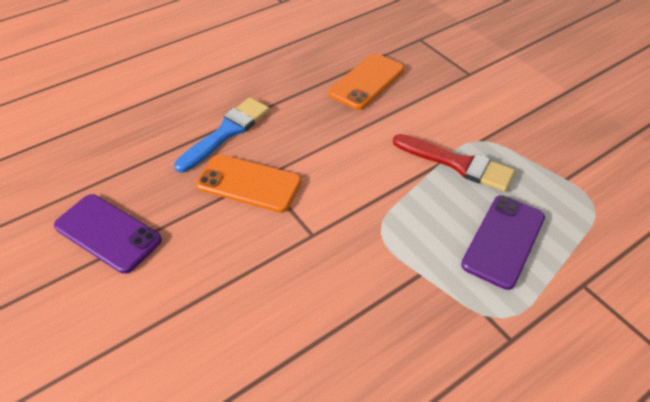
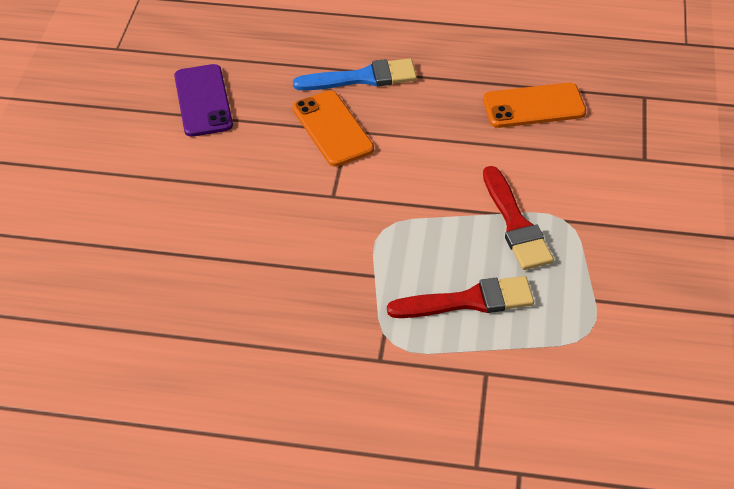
camera: 45 degrees right, 0 degrees up
(503, 241) = (468, 301): purple phone -> red brush

